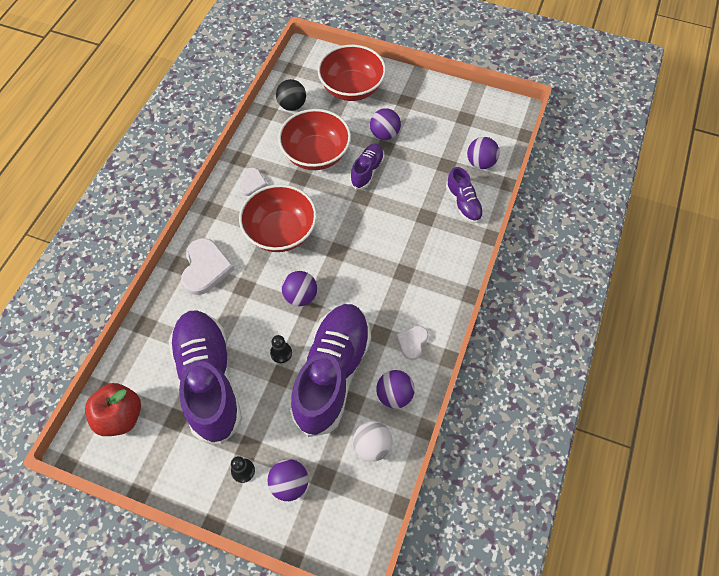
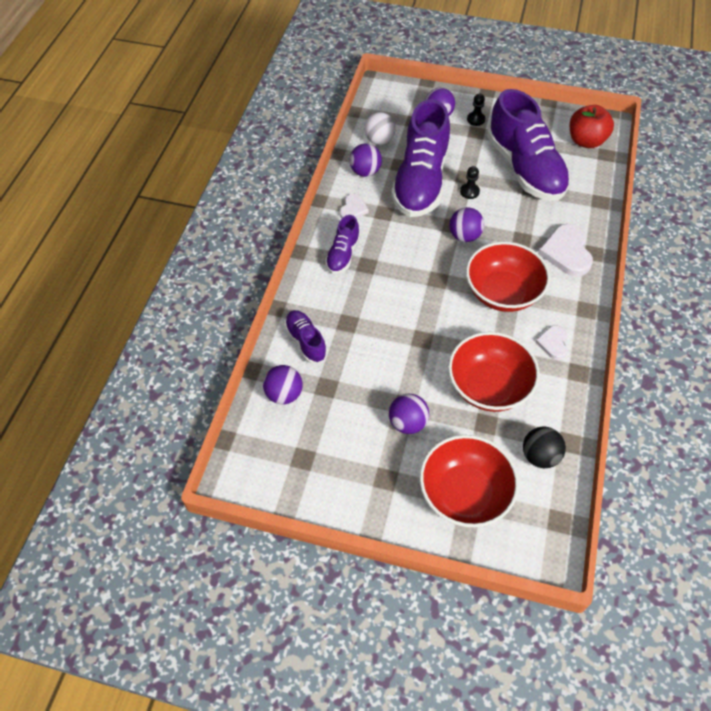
camera: 175 degrees right, 5 degrees down
(367, 171) = (422, 370): purple shoe -> purple shoe (343, 254)

